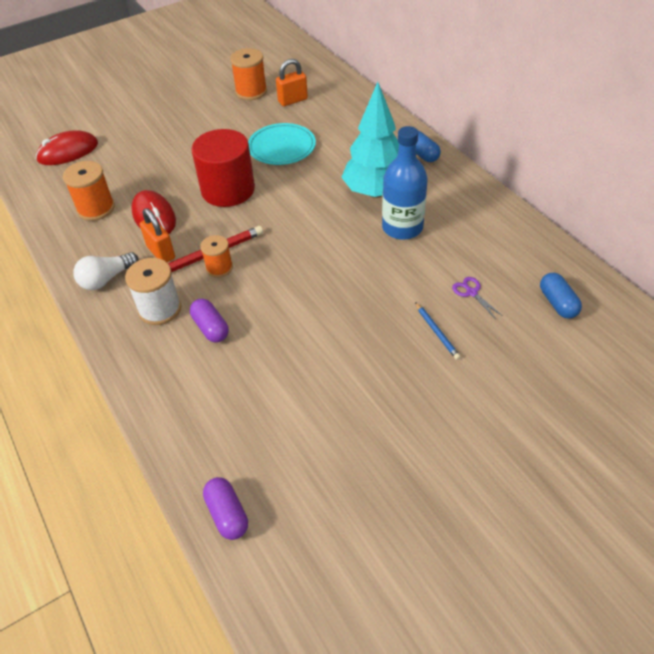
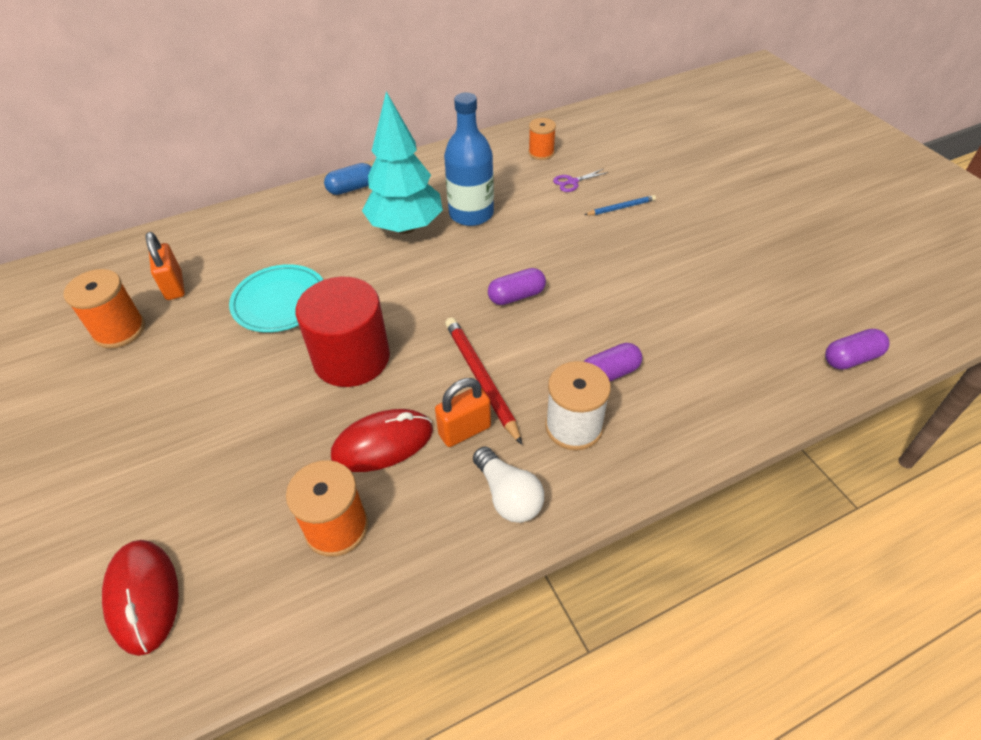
camera: 85 degrees left, 0 degrees up
(219, 268) = (507, 366): orange spool -> orange spool (541, 153)
(297, 266) = (516, 296): none -> purple capsule
(557, 303) = (590, 140): blue capsule -> none

